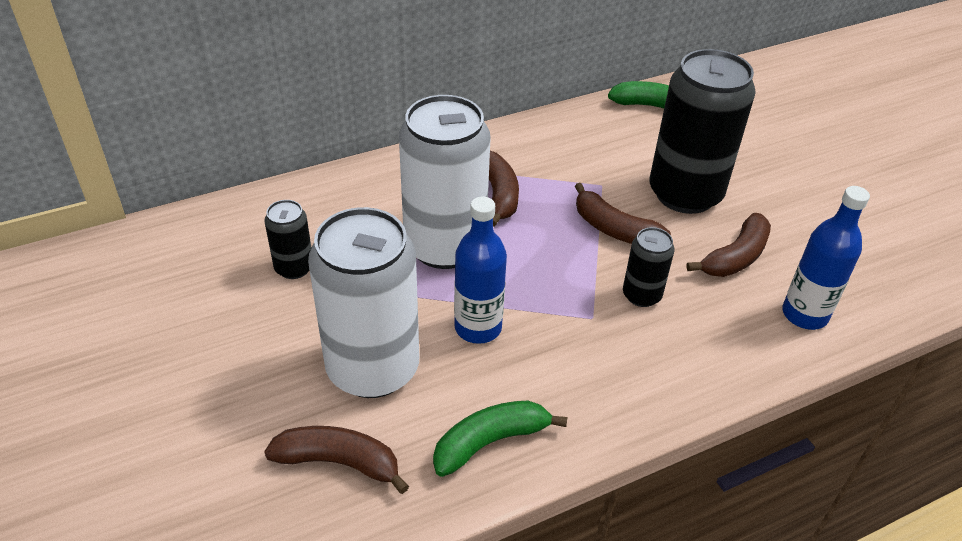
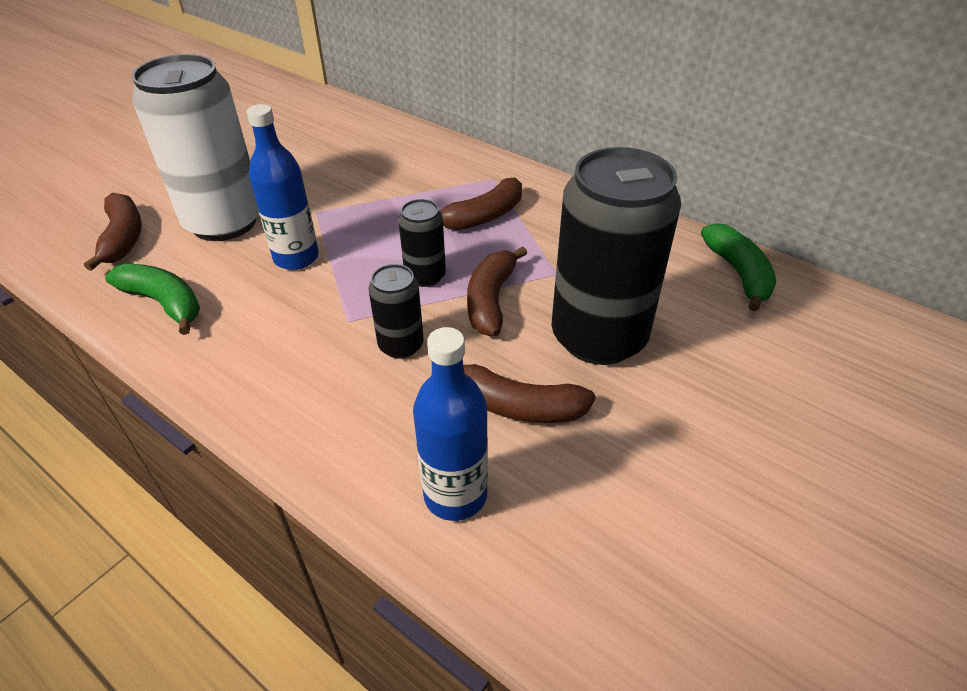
camera: 65 degrees right, 0 degrees up
(294, 268) = (315, 156): black can -> black can (425, 276)
(444, 246) = (388, 211): white can -> none

